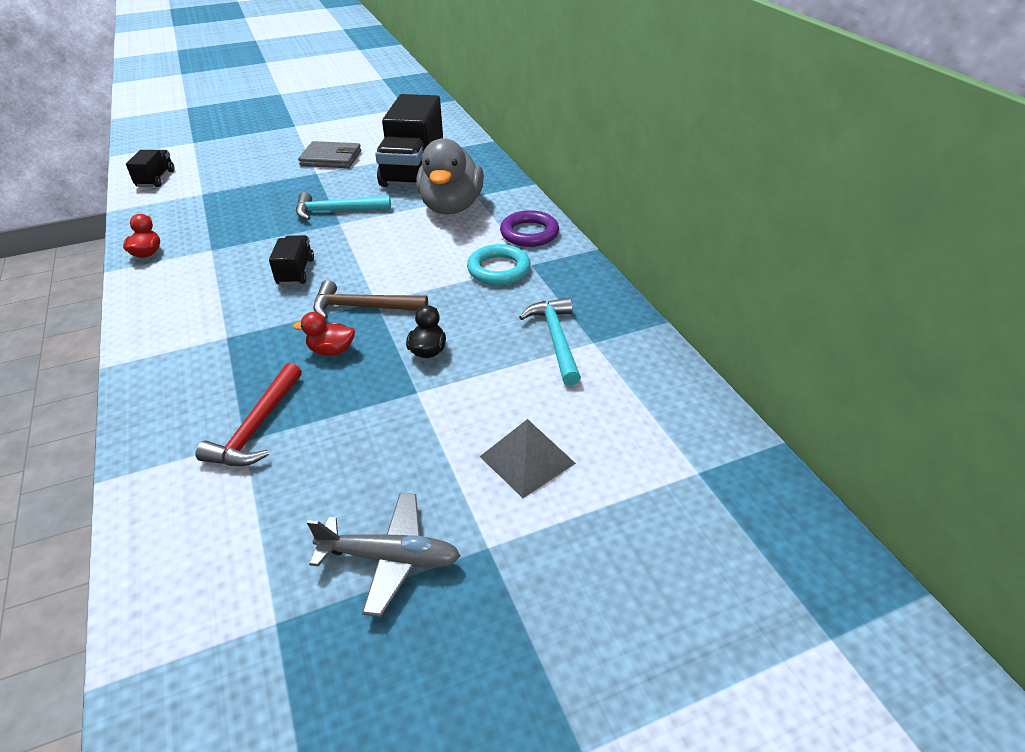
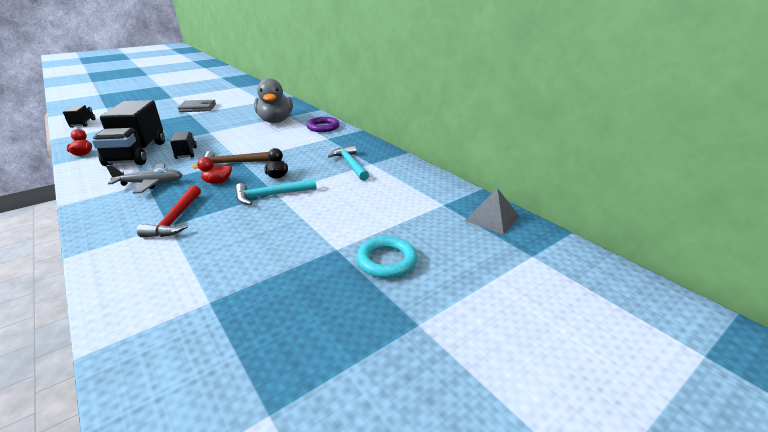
camera: 15 degrees left, 10 degrees down
(337, 211) = (207, 127): turquoise hammer -> turquoise hammer (271, 195)
(391, 558) = (278, 262): grey plane -> grey plane (151, 183)
(414, 170) = (249, 109): black truck -> black truck (137, 153)
(498, 269) = (310, 142): turquoise ring -> turquoise ring (386, 261)
(527, 459) = (348, 211): grey pyramid -> grey pyramid (492, 218)

